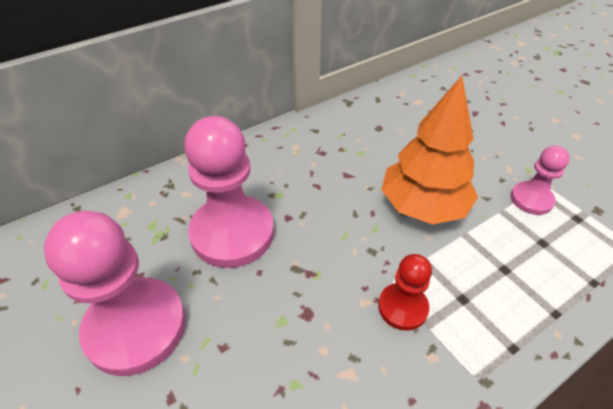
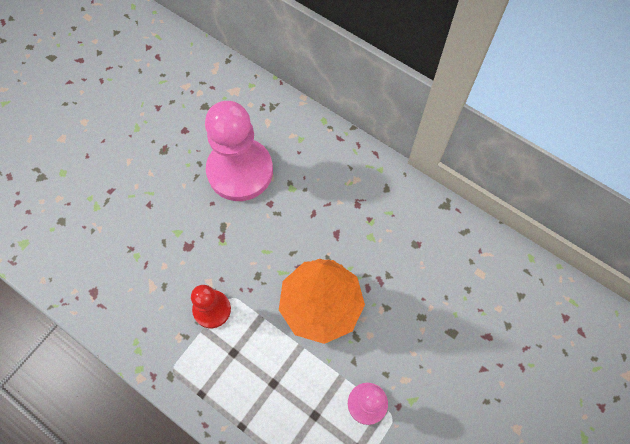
camera: 70 degrees right, 20 degrees up
(136, 327) = (148, 149): pink pawn -> none

